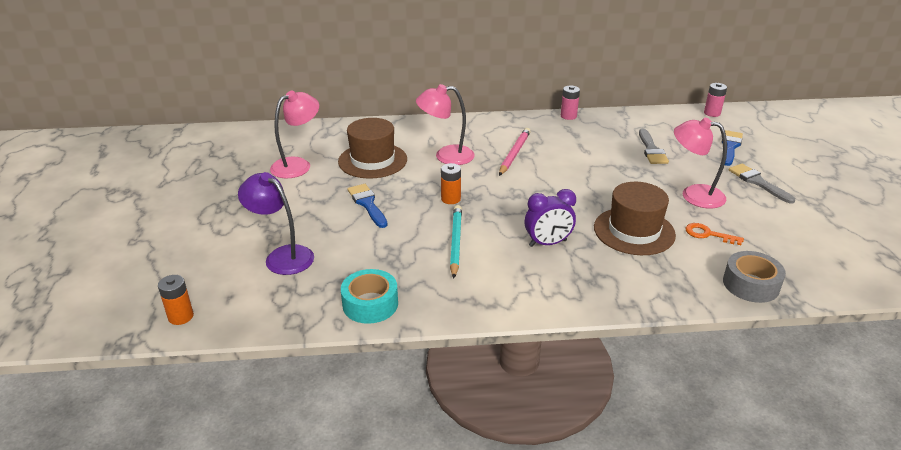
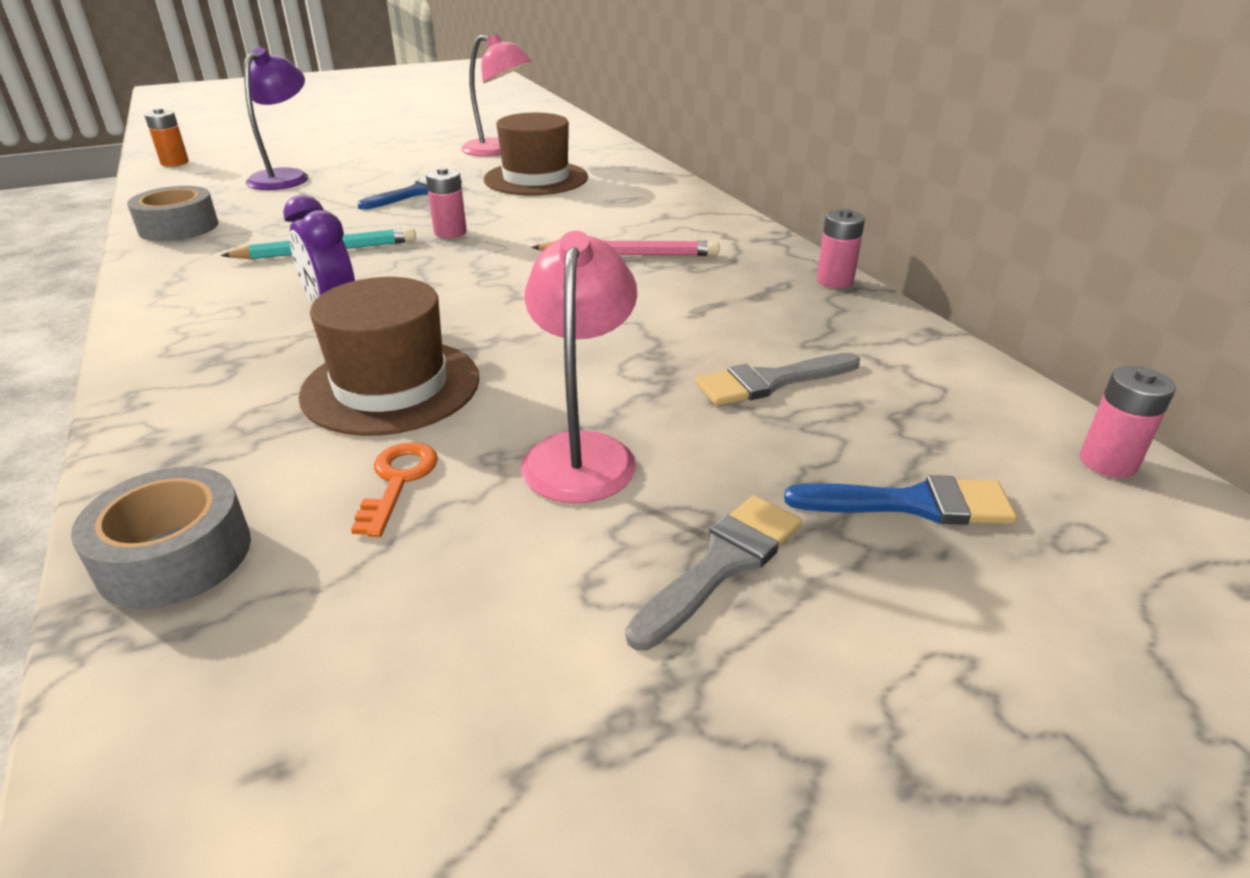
camera: 70 degrees right, 0 degrees up
(370, 304) = (179, 227): turquoise tape -> grey tape
(446, 156) = (582, 213): pink lamp -> none
(450, 199) = (450, 232): orange battery -> pink battery

